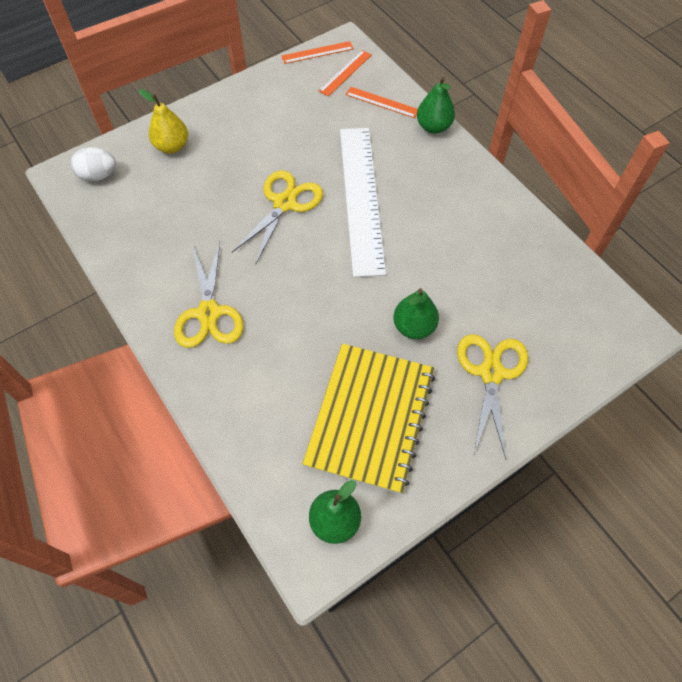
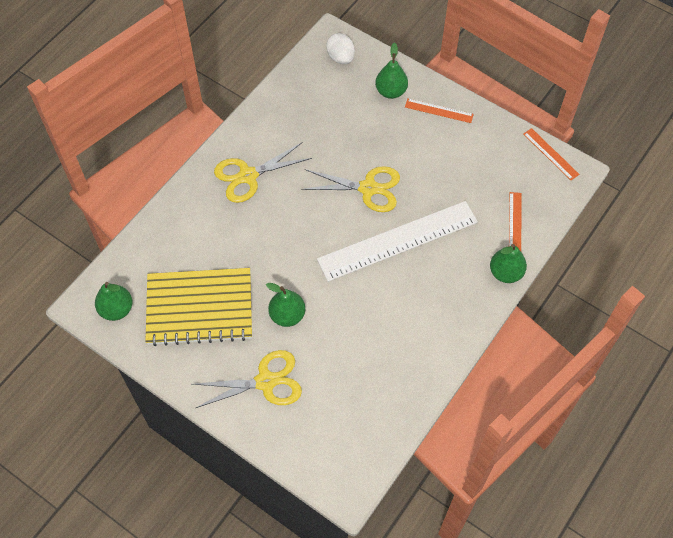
camera: 70 degrees right, 0 degrees up
(172, 146) = (391, 91): yellow pear -> green pear
(345, 72) = (537, 183): orange ruler -> orange ruler (439, 110)

